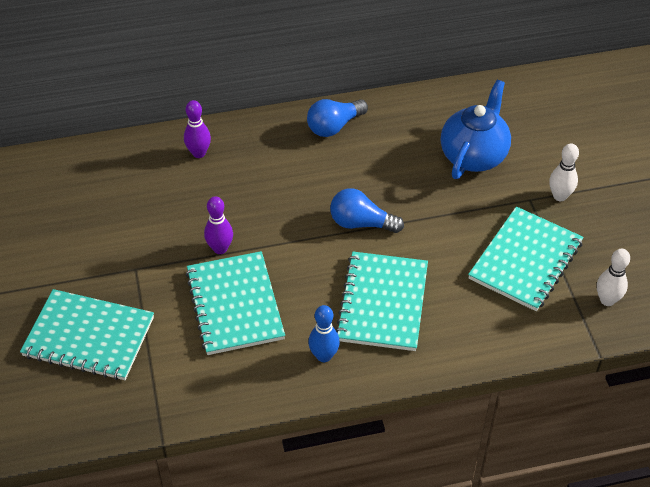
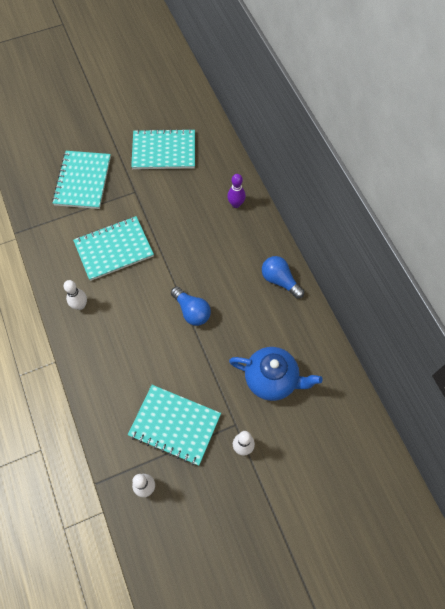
camera: 80 degrees right, 15 degrees up
(220, 248) = (157, 232): purple bowling pin -> none
(324, 356) = (80, 305): blue bowling pin -> white bowling pin
(361, 223) = (192, 311): blue light bulb -> blue light bulb turned 135 degrees clockwise
(382, 303) = (125, 334): turquoise notebook -> turquoise notebook (164, 151)

